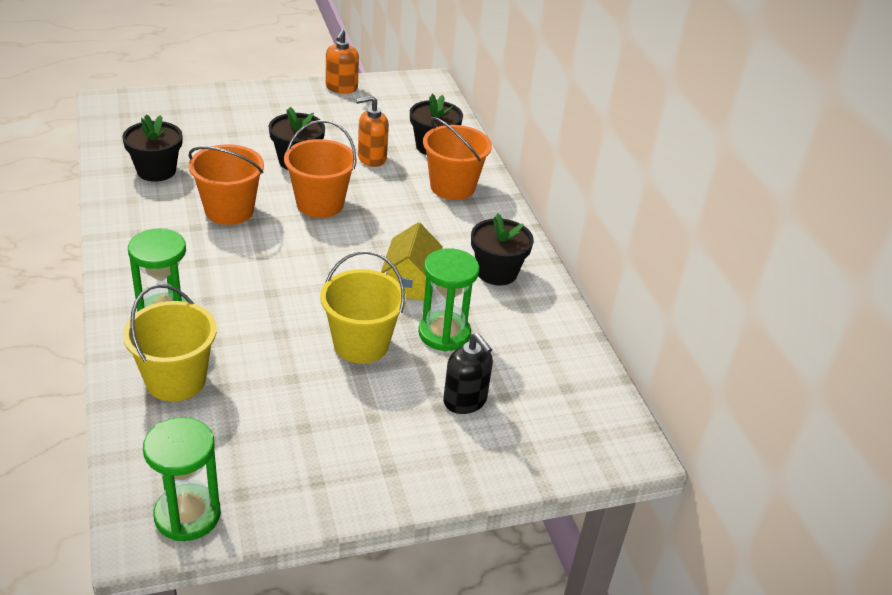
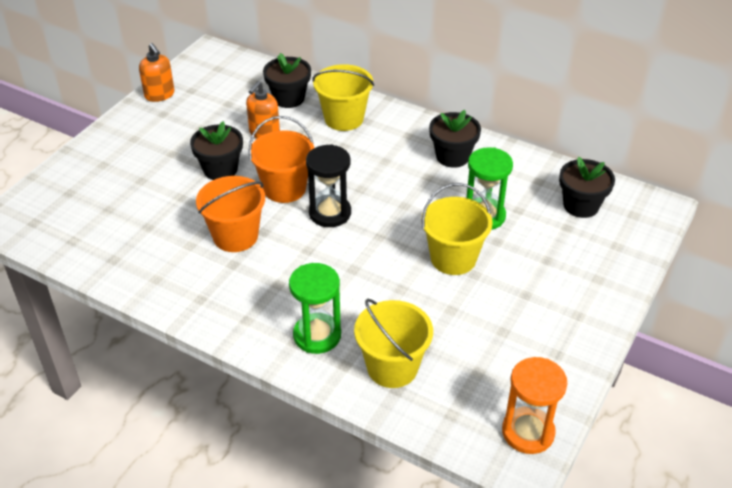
camera: 40 degrees left, 5 degrees up
(156, 171) = (136, 246): black flower pot -> black flower pot (581, 205)
(187, 515) = (528, 432): green hourglass -> orange hourglass
(323, 243) = (330, 213): none -> black hourglass
(410, 282) = (418, 199): yellow house -> none
(452, 187) = (344, 118): orange bucket -> yellow bucket
(465, 401) = (553, 246): black soap dispenser -> none

